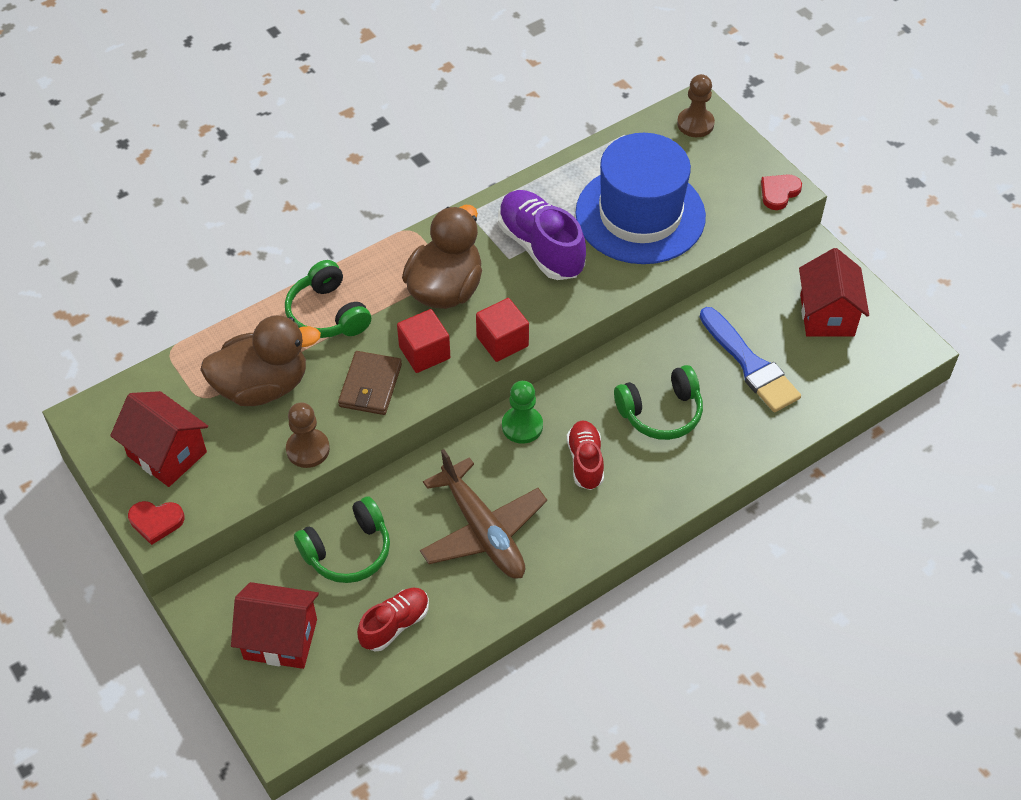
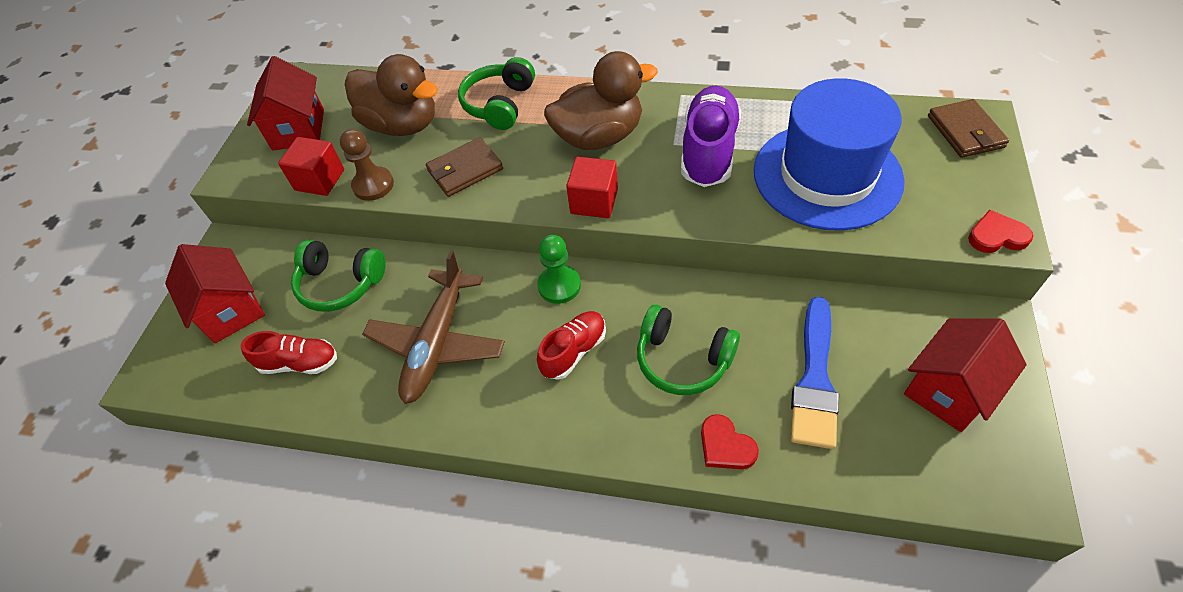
camera: 50 degrees right, 0 degrees up
(156, 521) = (238, 167): red heart -> red heart (725, 446)
(424, 352) = (529, 172): red cube -> red cube (319, 180)
(695, 124) = (965, 132): brown pawn -> brown wallet

